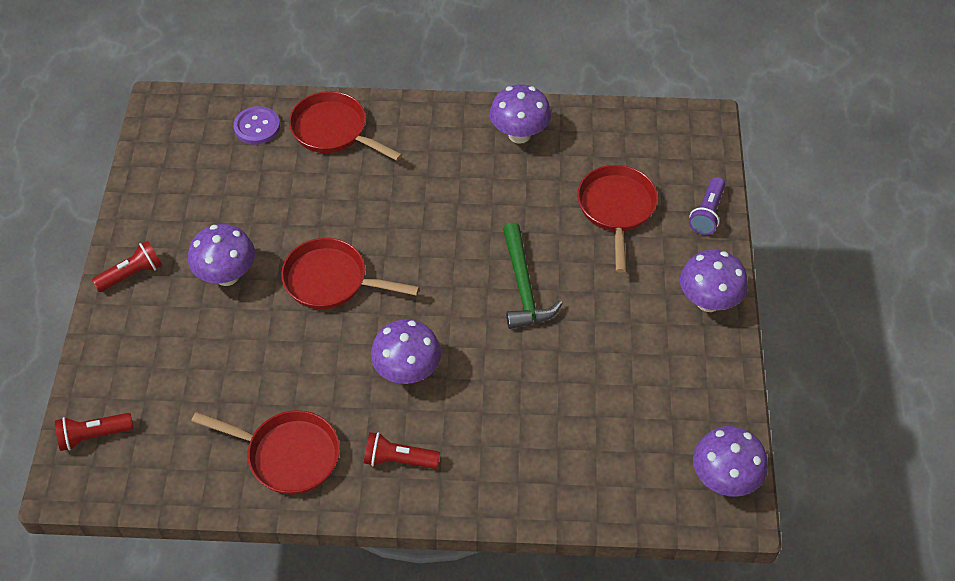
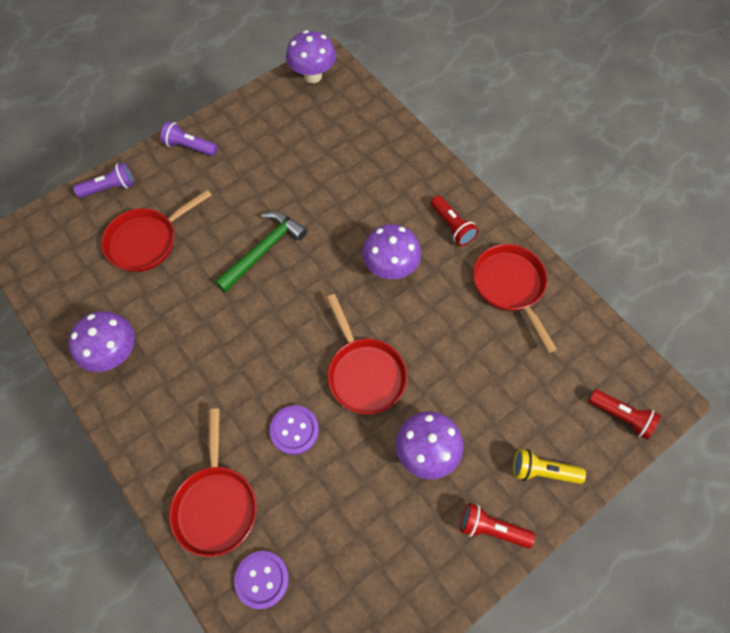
camera: 130 degrees left, 10 degrees up
(126, 340) = (542, 471): none -> yellow flashlight
(336, 206) = (294, 430): none -> purple button
(708, 301) = (190, 147): purple mushroom -> purple flashlight

